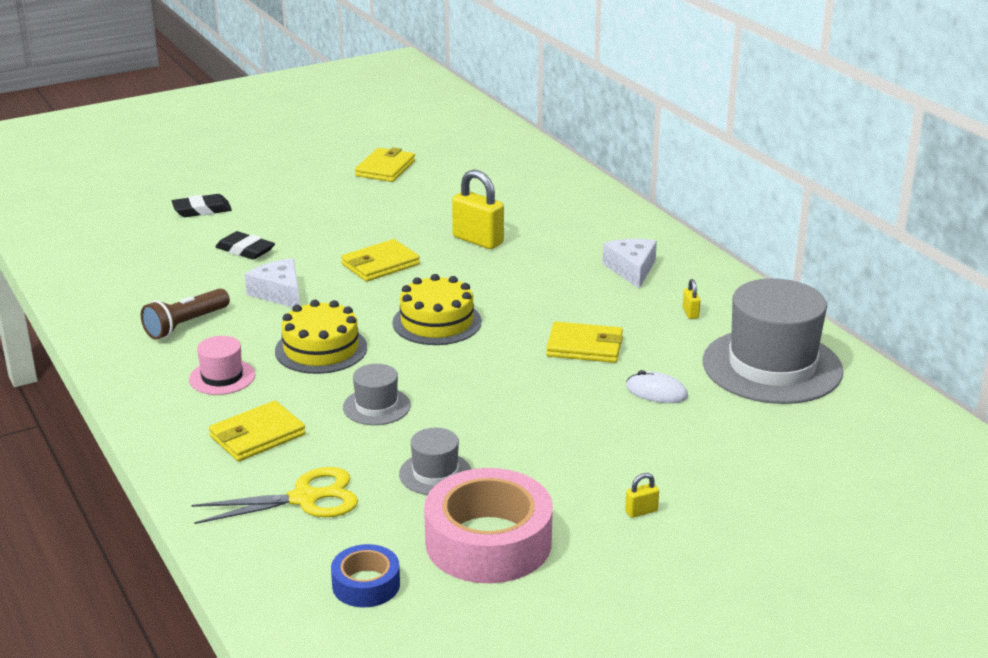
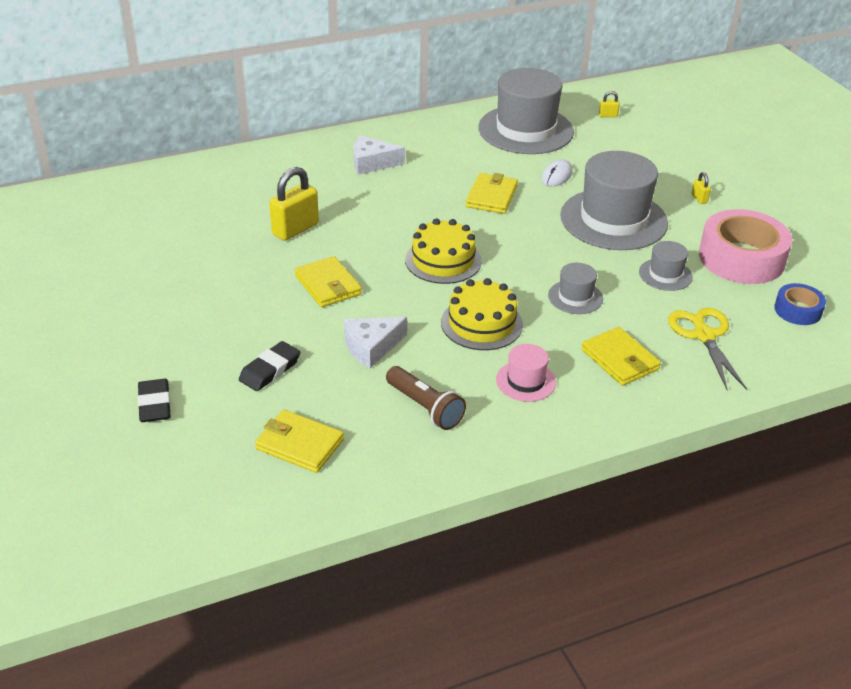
camera: 85 degrees left, 10 degrees up
(385, 168) = (105, 273): yellow wallet -> yellow wallet (300, 444)
(558, 435) = (613, 219): none -> grey hat
(690, 313) = (447, 148): yellow padlock -> yellow padlock (608, 115)

